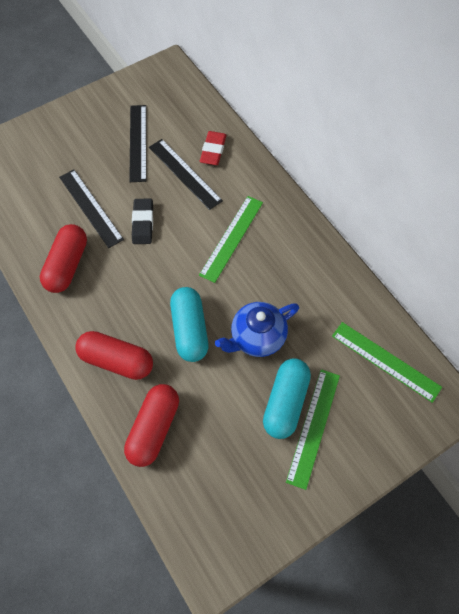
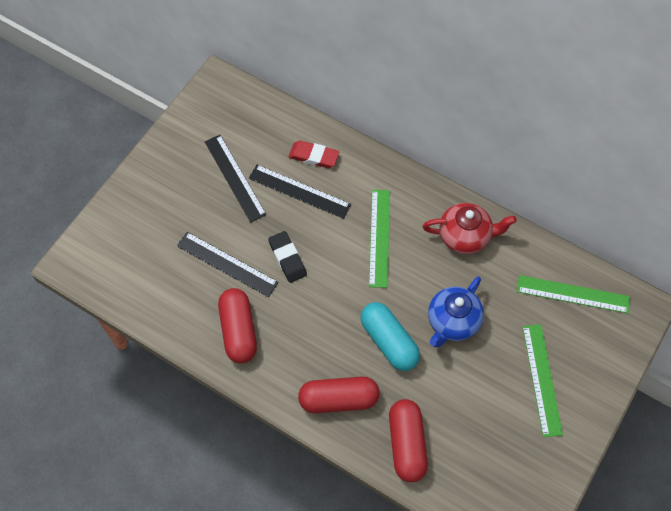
camera: 25 degrees left, 0 degrees up
(213, 150) = (314, 156): red eraser -> red eraser turned 60 degrees counterclockwise
(285, 402) = (507, 369): turquoise capsule -> none
(310, 268) = (465, 236): none -> red teapot

